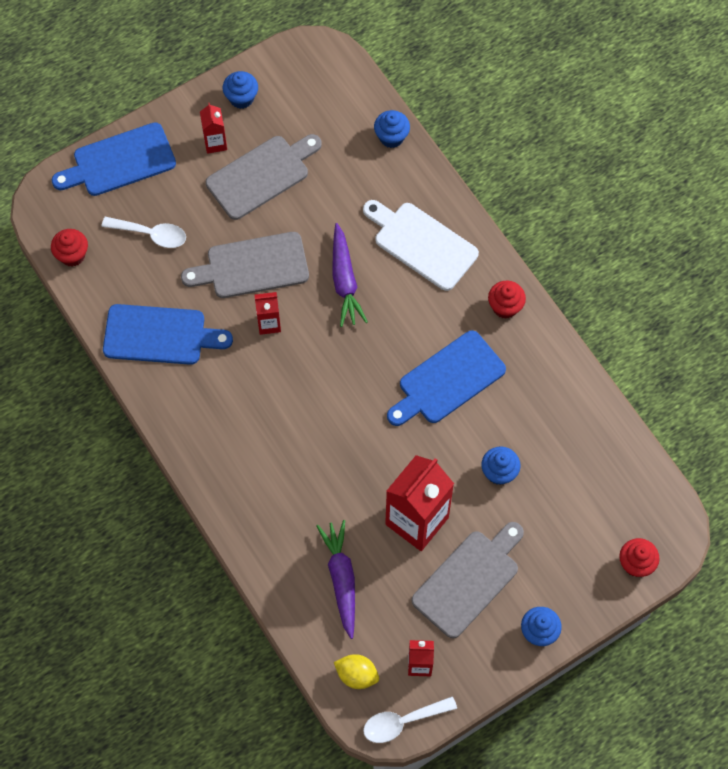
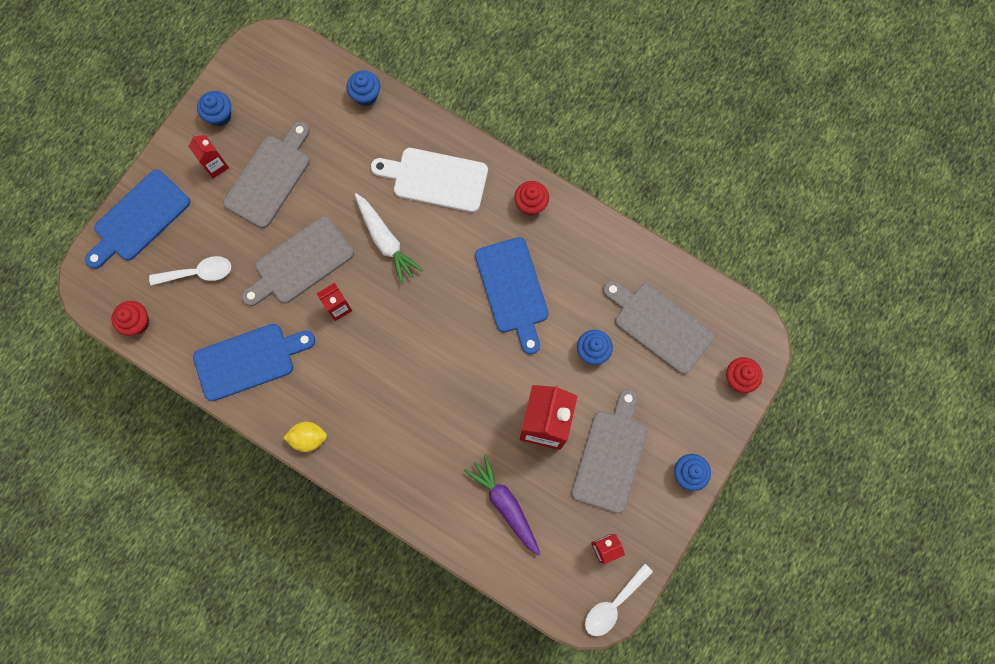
camera: 25 degrees left, 10 degrees up
(344, 281) = (385, 241): purple carrot -> white carrot
(356, 675) = (557, 582): yellow lemon -> yellow lemon (308, 438)
(447, 380) = (513, 290): blue cutting board -> blue cutting board turned 45 degrees counterclockwise
(579, 477) = (659, 325): none -> grey cutting board

